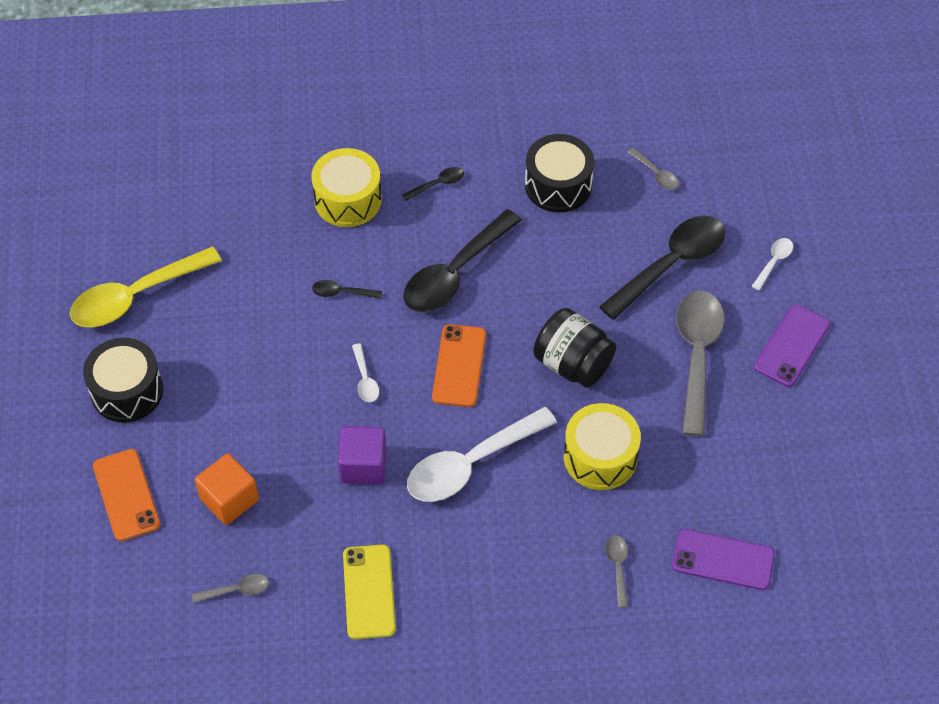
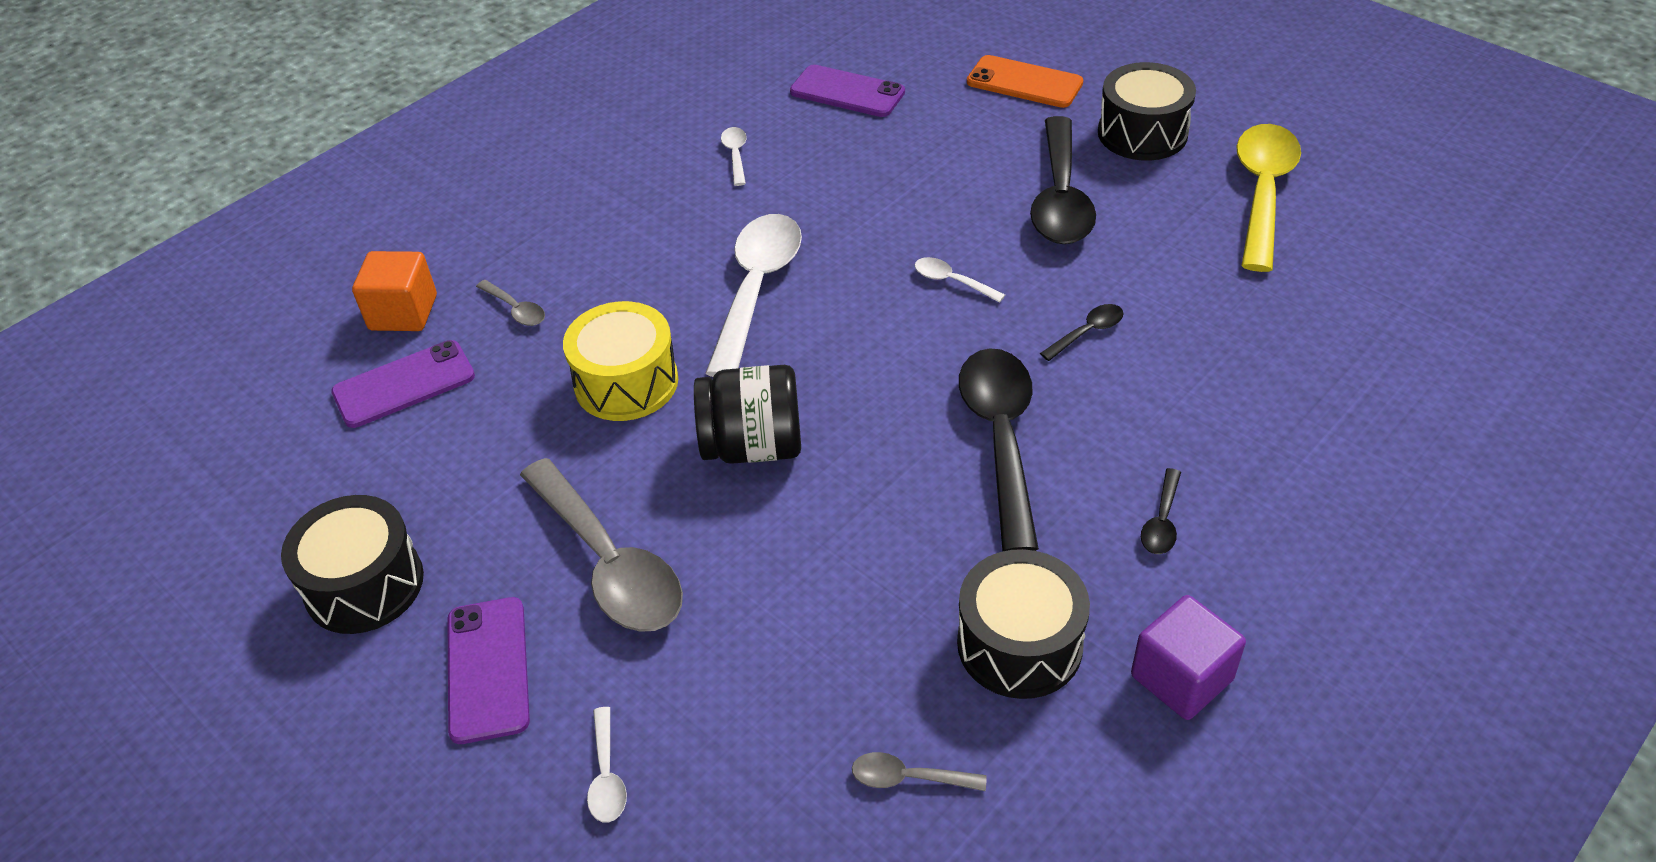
camera: 140 degrees right, 10 degrees down
(229, 499) = (939, 131): orange cube -> orange cube (403, 313)
(236, 590) = (847, 92): grey spoon -> purple phone
(348, 200) = (1228, 422): yellow drum -> none
(363, 465) = (858, 222): purple cube -> purple cube (1181, 678)
(369, 592) = (735, 155): yellow phone -> white spoon
(459, 366) = (874, 357): orange phone -> none
(671, 265) = (751, 654): black spoon -> black spoon (1060, 198)
(823, 436) = (364, 584): none -> black drum

